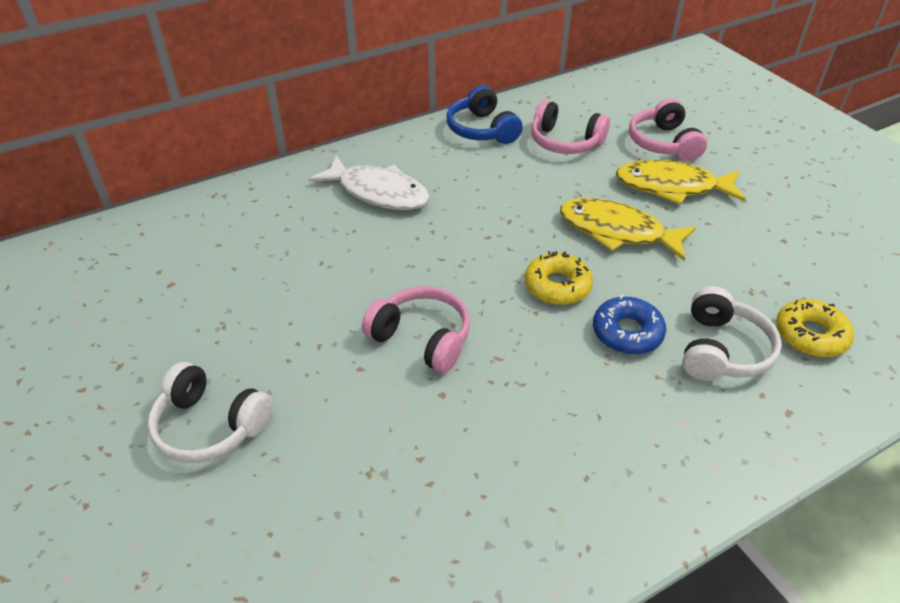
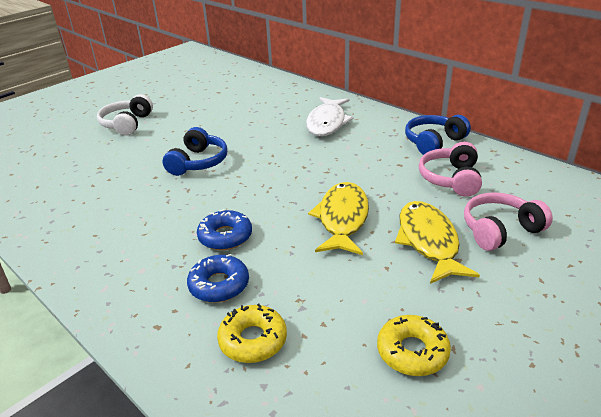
camera: 75 degrees right, 10 degrees down
(422, 338) = (198, 162): pink headphones -> blue headphones
(557, 286) = (264, 201): yellow donut -> yellow donut (412, 351)
(721, 350) = (219, 285): white headphones -> blue donut

